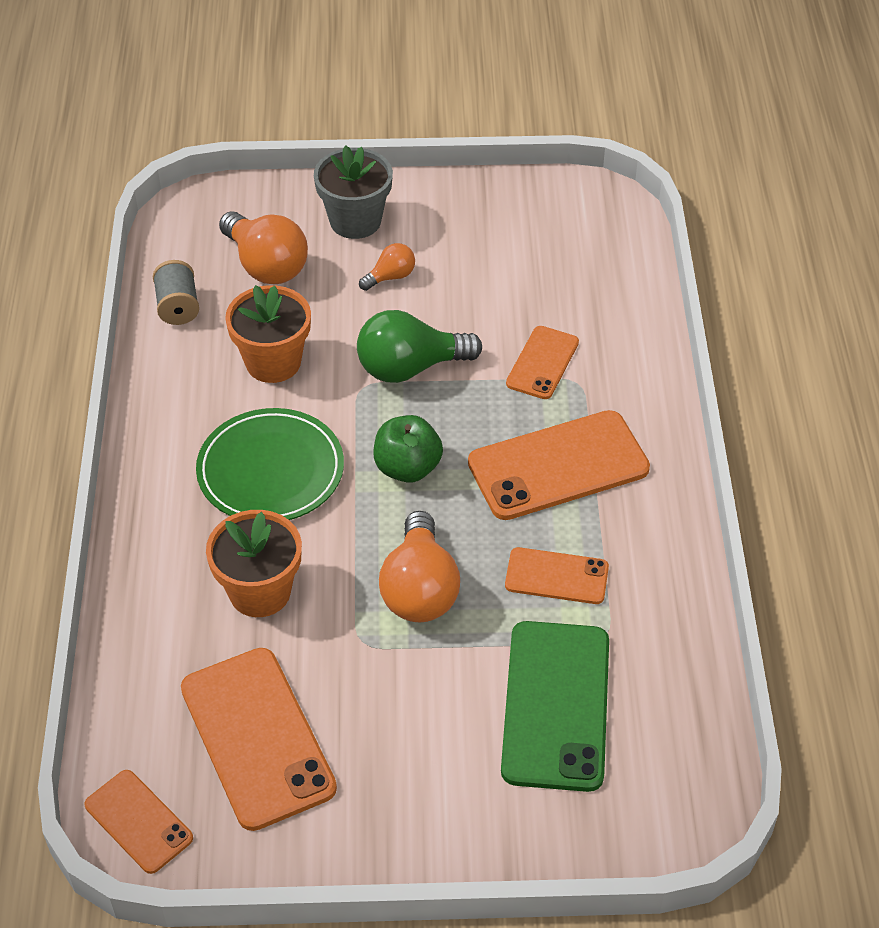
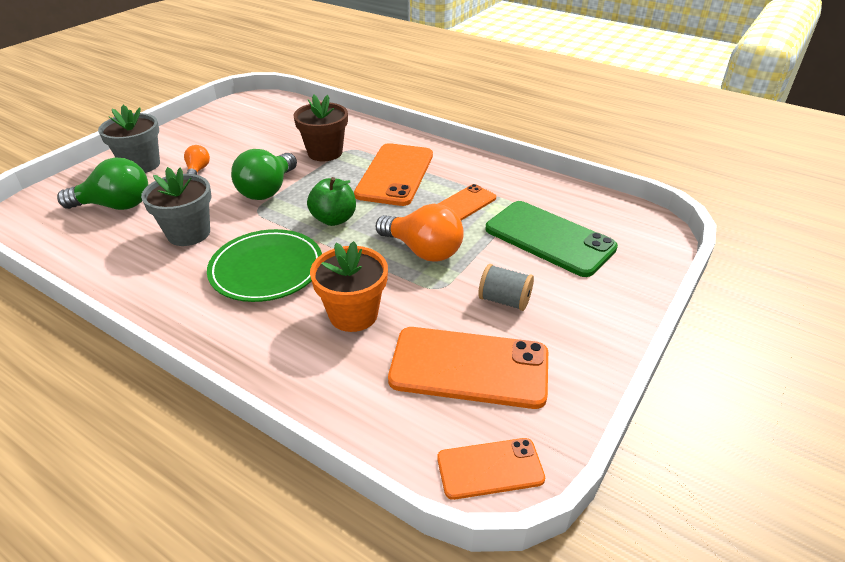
camera: 55 degrees left, 10 degrees down
(178, 307) = (84, 251): grey spool -> grey spool (504, 300)
(266, 265) = (115, 206): orange light bulb -> green light bulb
(273, 362) = (189, 233): orange flower pot -> grey flower pot
(542, 363) = (325, 152): orange phone -> brown flower pot

